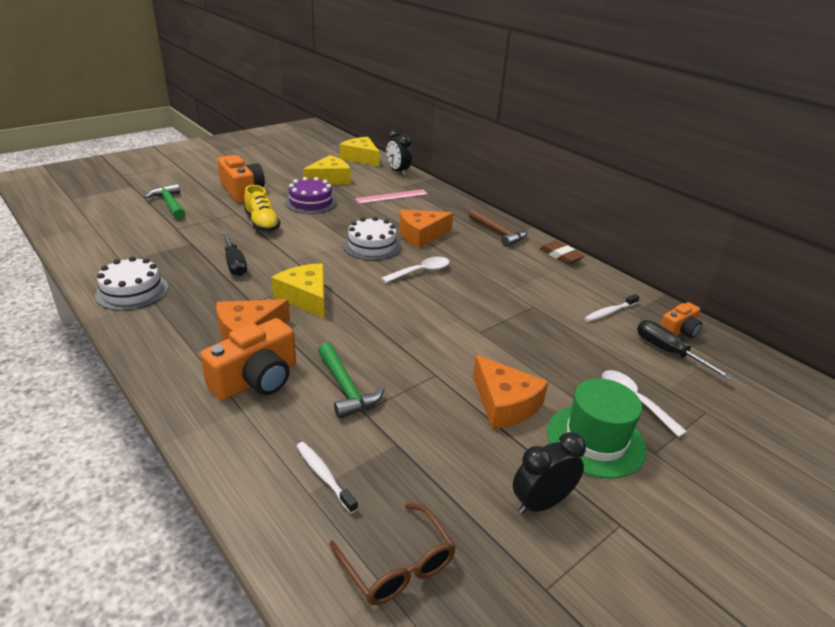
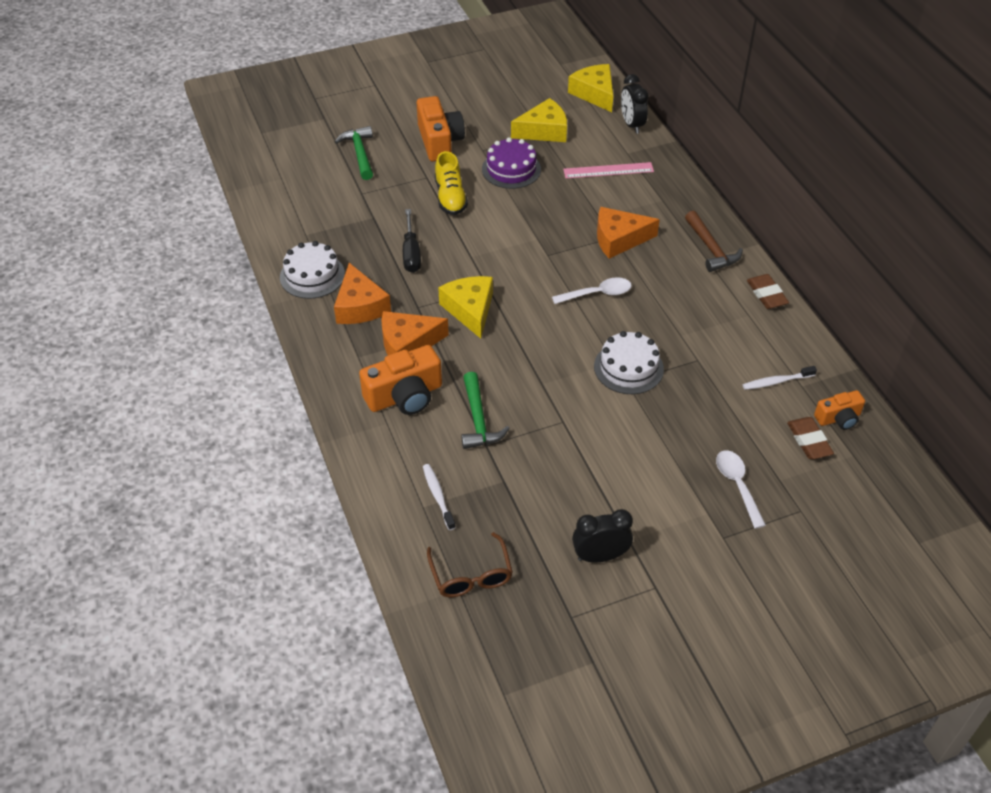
camera: 20 degrees right, 15 degrees up
(372, 246) = (558, 248): white cake -> white cake (628, 368)
(504, 403) = (613, 463): orange cheese -> orange cheese (360, 306)
(595, 440) = (676, 515): green hat -> none
(668, 352) = (809, 441): black screwdriver -> brown eraser

